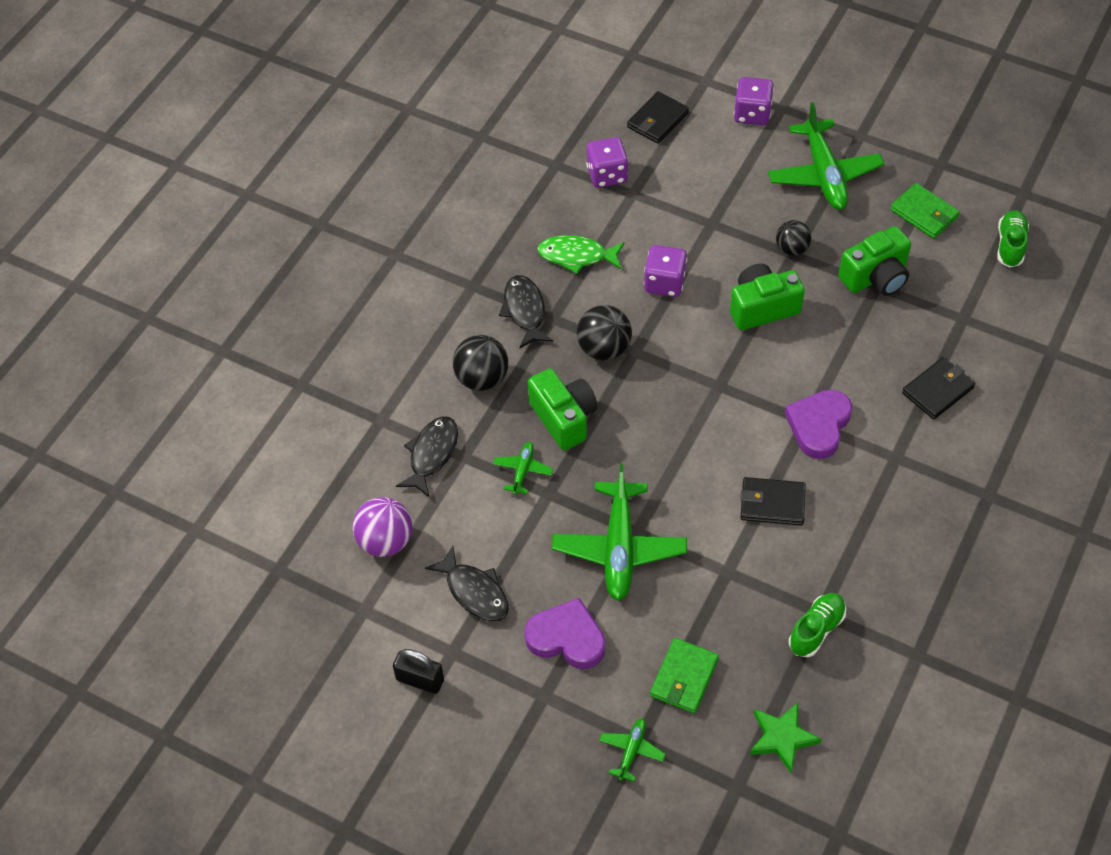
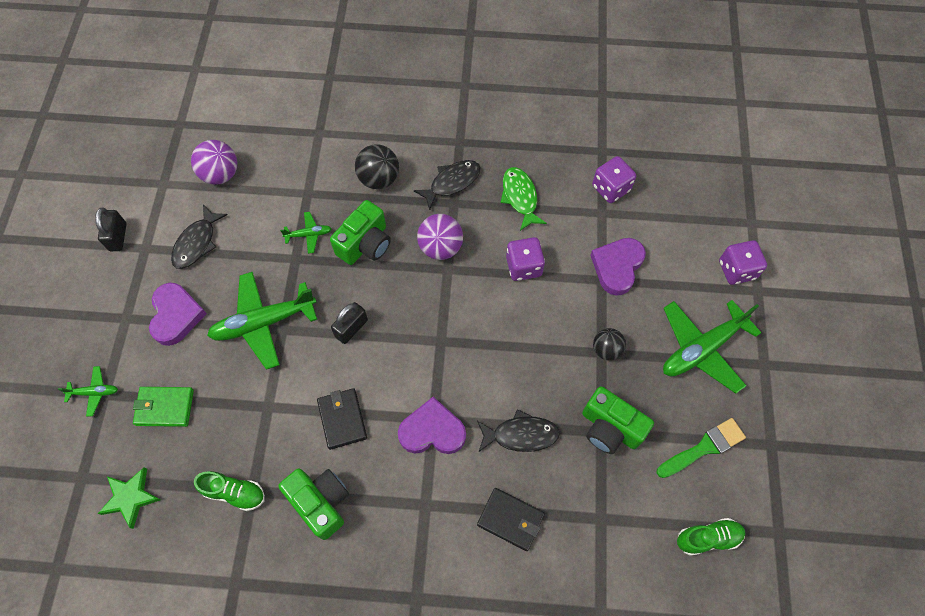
camera: 65 degrees right, 10 degrees up
(432, 454) = (301, 173): black fish -> black fish (521, 435)
(604, 348) = (440, 247): black ball -> purple ball
(657, 120) = (687, 203): black wallet -> none
(666, 463) = (351, 328): none -> black padlock
(703, 205) = (617, 267): none -> purple heart
(762, 308) = (533, 347): green camera -> green camera (320, 502)
(924, 213) = (704, 447): green wallet -> green brush

